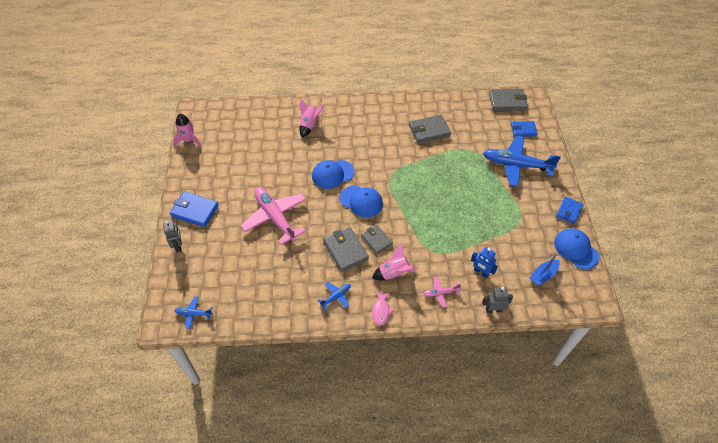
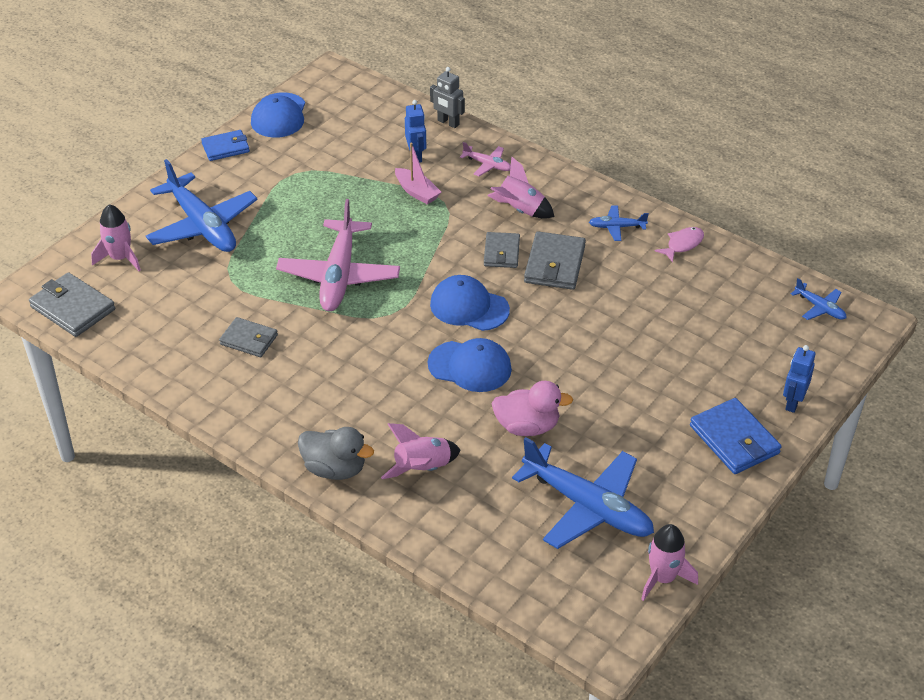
camera: 140 degrees left, 10 degrees down
(178, 246) = (793, 402): grey robot -> blue robot
(236, 148) = (588, 507): none -> blue plane
(275, 217) = (615, 358): pink plane -> pink plane (339, 276)
(285, 164) = (527, 426): none -> pink duck
(340, 107) = (335, 469): none -> grey duck
(361, 201) = (469, 307): blue cap -> blue cap turned 45 degrees counterclockwise
(381, 311) = (576, 187): pink fish -> pink fish (682, 244)
(429, 131) = (249, 339): grey wallet -> grey wallet, size x0.66
(453, 248) = (417, 192): none -> pink boat
(523, 130) = (120, 258): blue wallet -> pink rocket
(543, 275) = (351, 117): blue boat -> none

